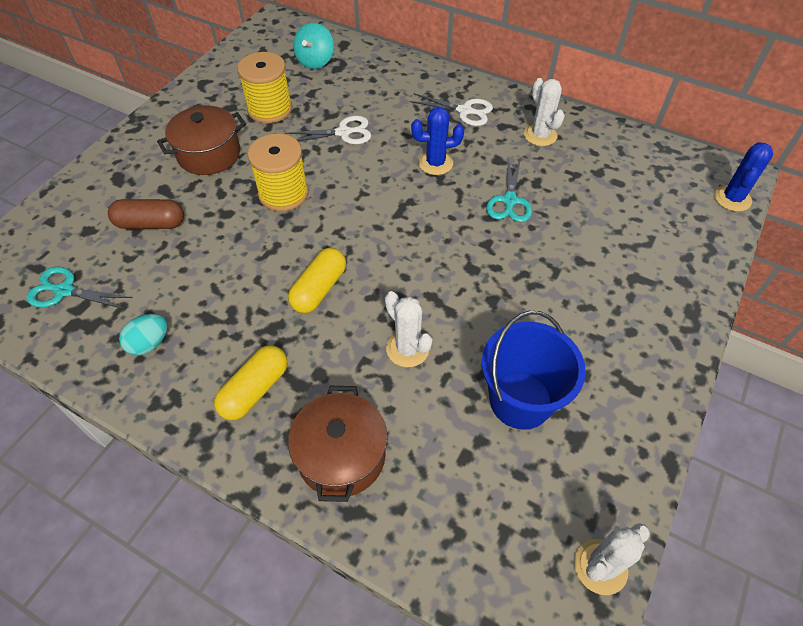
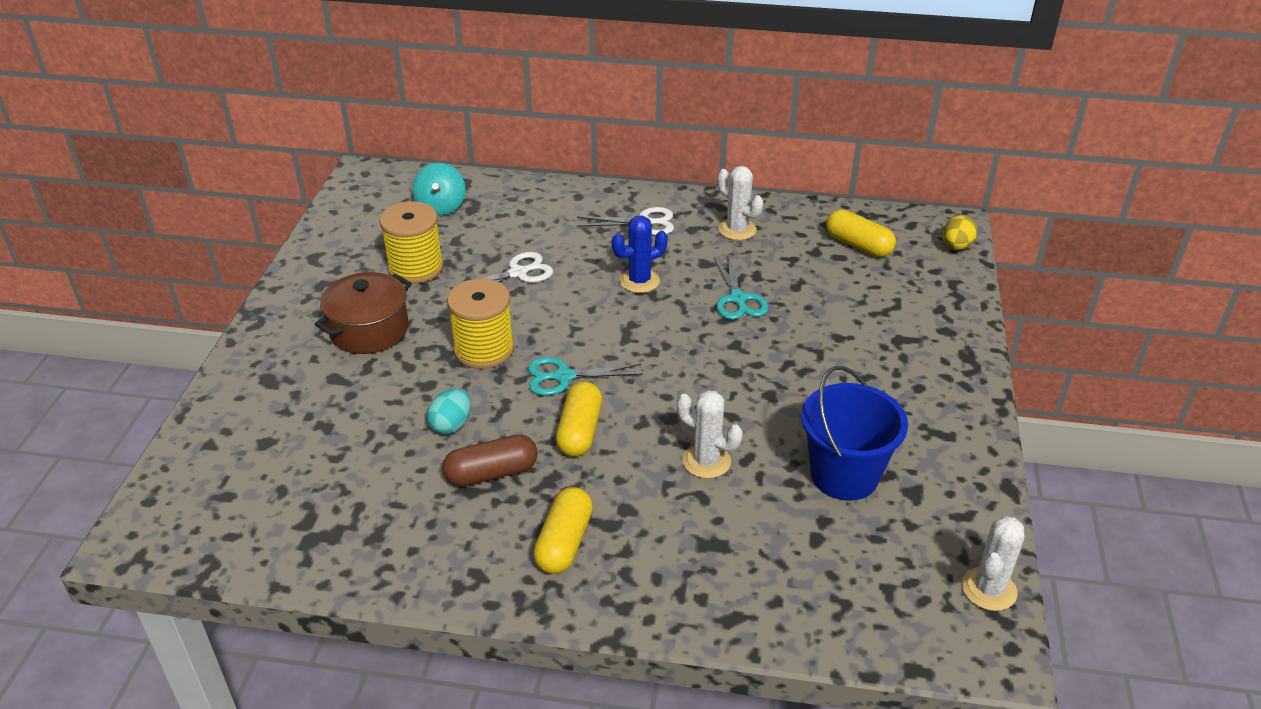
camera: 20 degrees left, 15 degrees down
(64, 291) = (277, 509): turquoise scissors -> turquoise scissors (563, 377)
(149, 343) = (416, 533): turquoise egg -> turquoise egg (451, 425)
(151, 224) = (341, 417): brown capsule -> brown capsule (491, 473)
(341, 455) = (691, 574): brown pot -> none
(640, 175) = (858, 245): none -> yellow capsule
(732, 198) = (956, 247): blue cactus -> yellow egg

